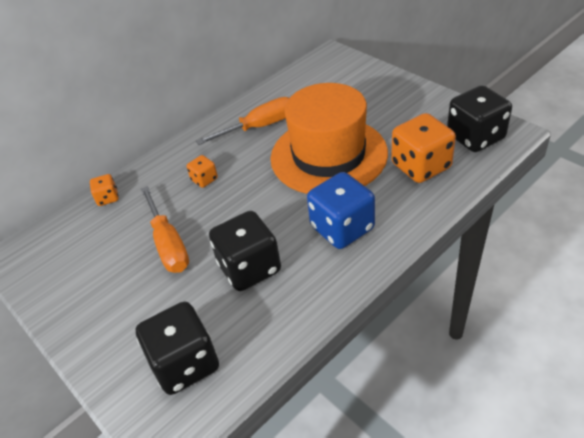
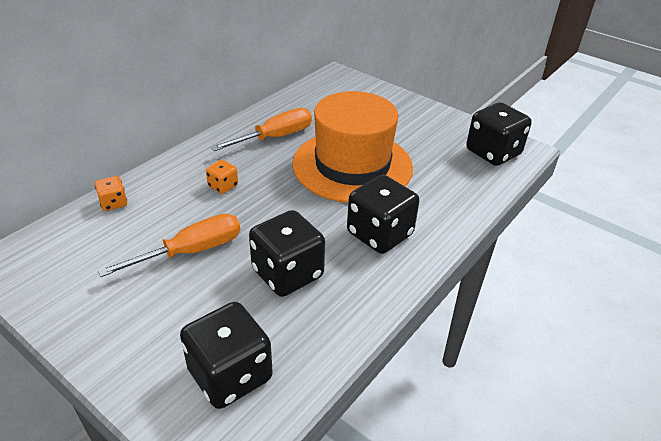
camera: 15 degrees left, 5 degrees down
(169, 245) = (192, 251): orange screwdriver -> orange screwdriver turned 90 degrees counterclockwise
(342, 228) = (379, 234): blue dice -> black dice
(421, 166) = (446, 177): orange dice -> none

